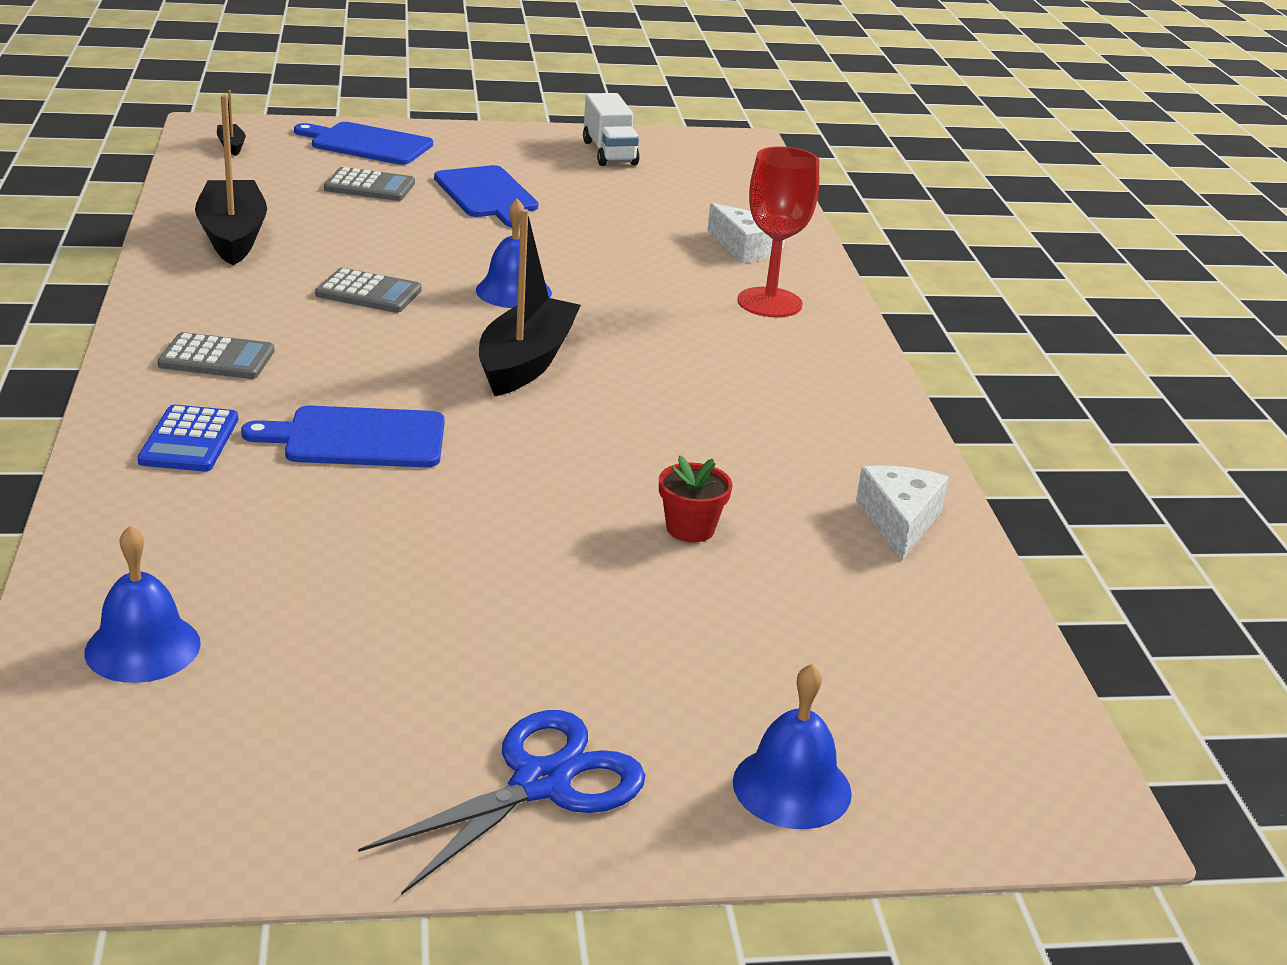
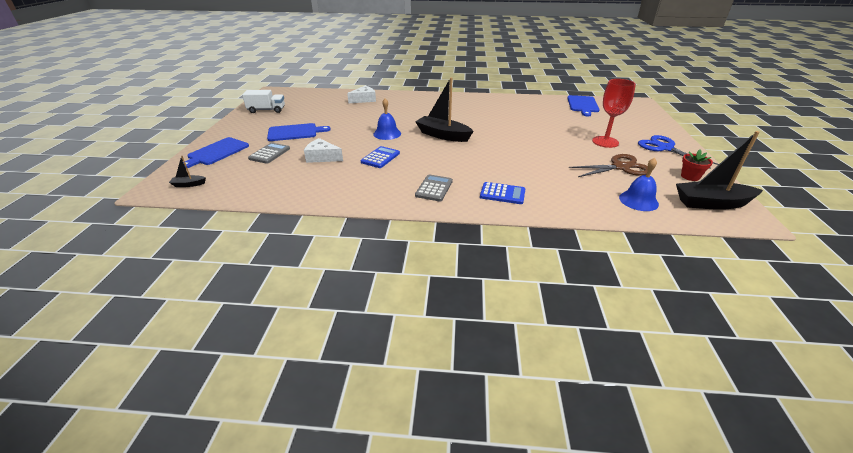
camera: 75 degrees left, 5 degrees up
(232, 236) = (309, 184): black boat -> black boat (711, 203)
(358, 438) = (497, 163): blue cutting board -> blue cutting board (582, 105)
(360, 648) = (620, 167): none -> brown scissors
(368, 293) = (380, 158): grey calculator -> blue calculator
(690, 529) = (542, 123): red flower pot -> red flower pot (690, 176)
(769, 303) = (406, 101): red goblet -> red goblet (605, 142)
(792, 787) = (647, 124): blue bell -> none
(899, 521) = (532, 102): white cheese -> white cheese (322, 157)

